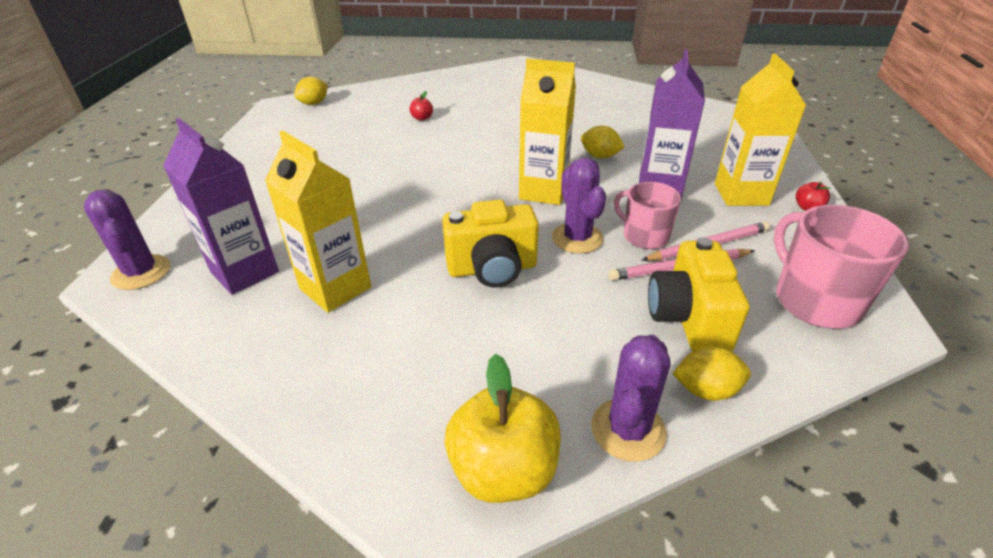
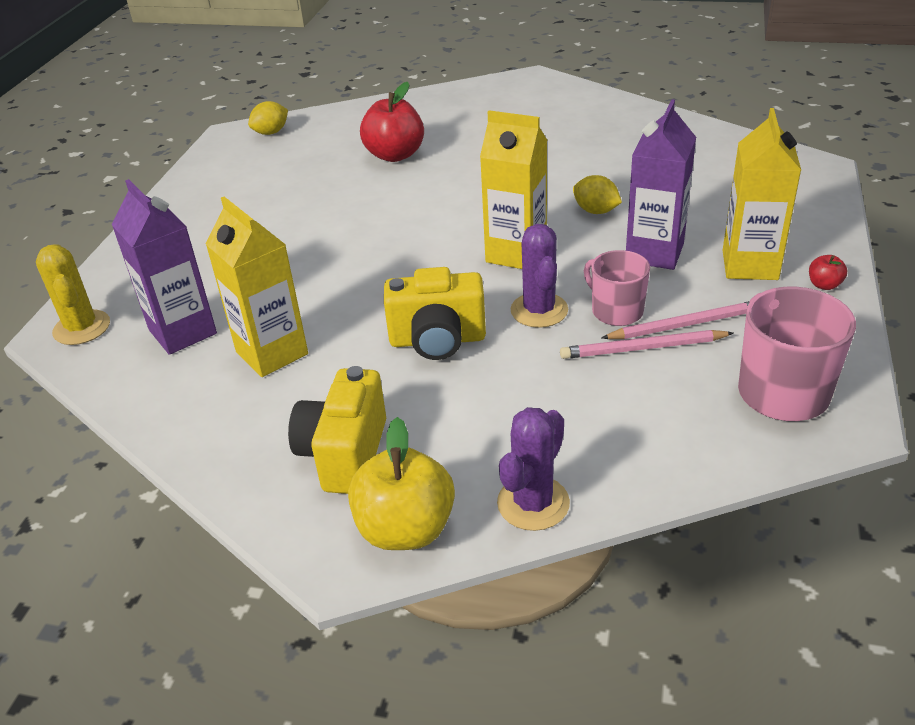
camera: 10 degrees right, 0 degrees up
(141, 272) = (82, 328): purple cactus -> yellow cactus
(422, 118) = (395, 155): red apple -> red apple, size x2.25
(688, 319) = (632, 403): yellow camera -> yellow camera (345, 454)
(706, 390) = (624, 473): yellow lemon -> none

